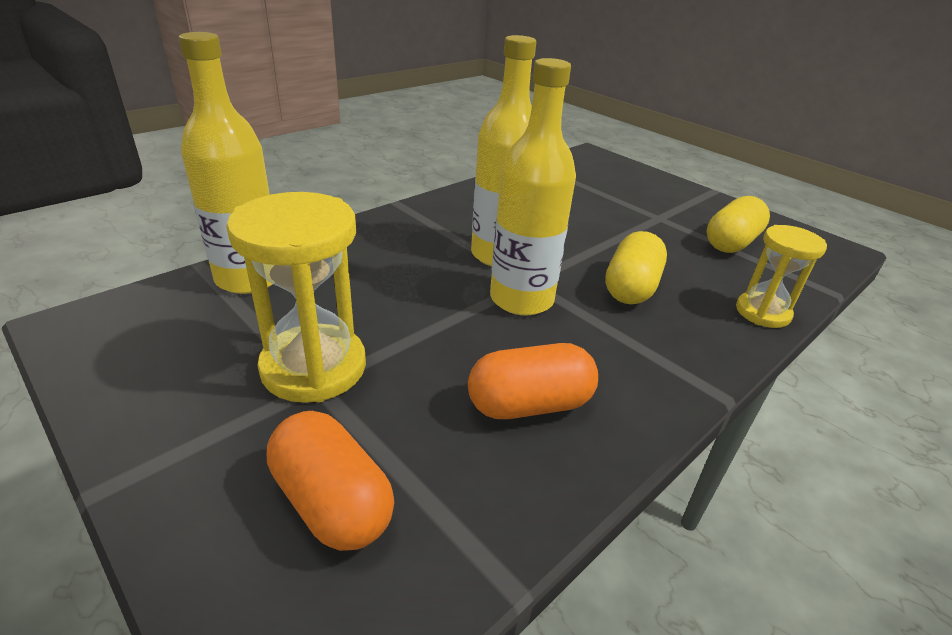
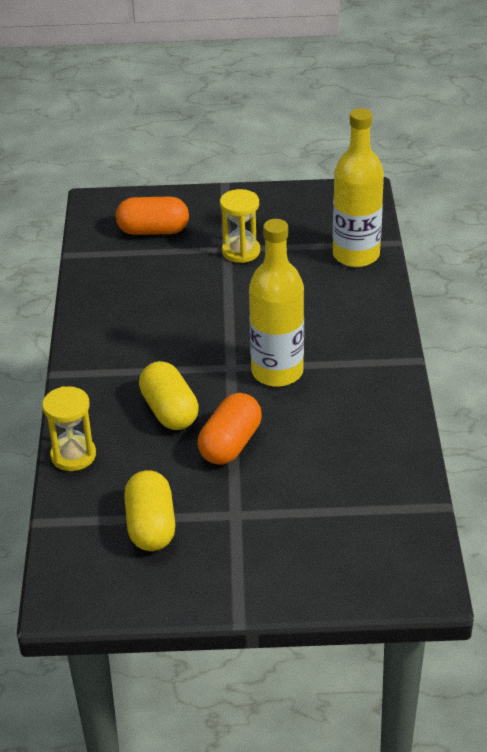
camera: 135 degrees right, 5 degrees up
(314, 367) = (241, 251): yellow hourglass -> yellow hourglass, size x0.63
(521, 299) = (215, 351): yellow bottle -> none
(529, 404) = (134, 304): orange capsule -> orange capsule (230, 444)

